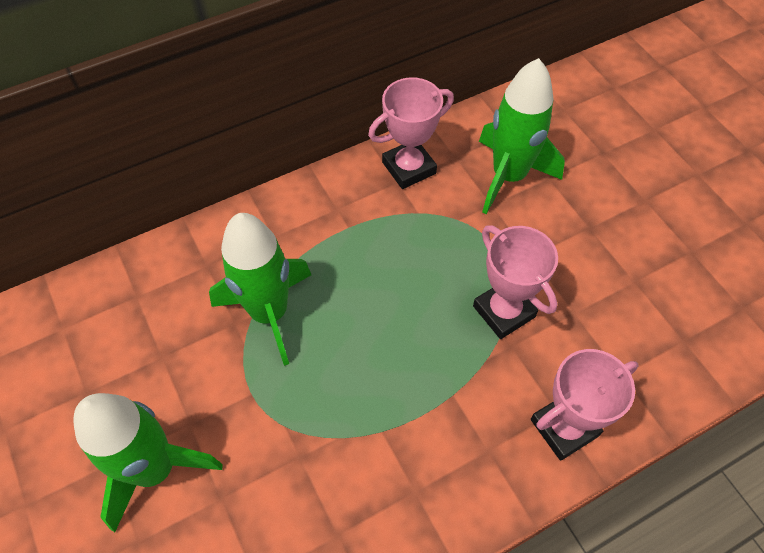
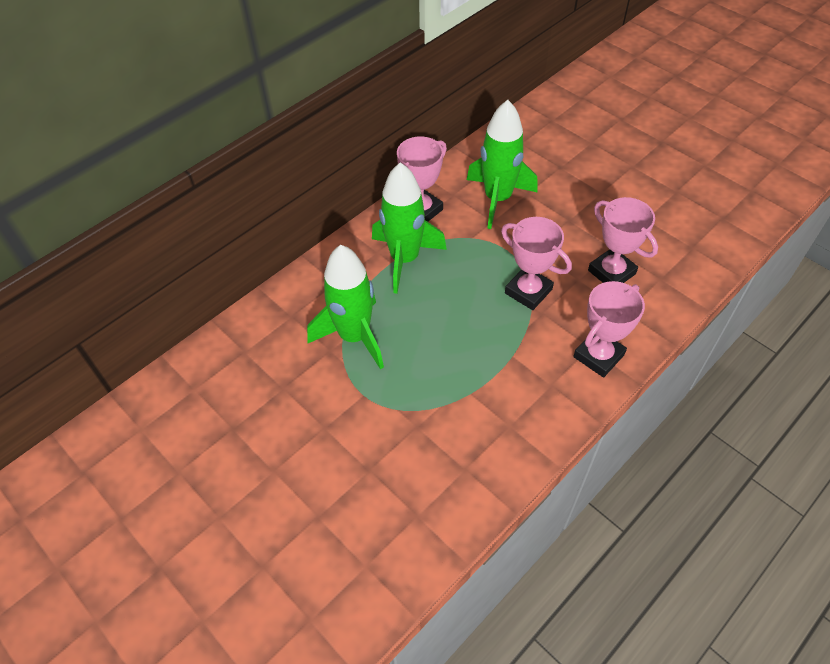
camera: 15 degrees left, 5 degrees down
(155, 469) = (311, 464): green rocket -> green rocket (404, 259)
(621, 314) = (611, 272): none -> pink trophy

